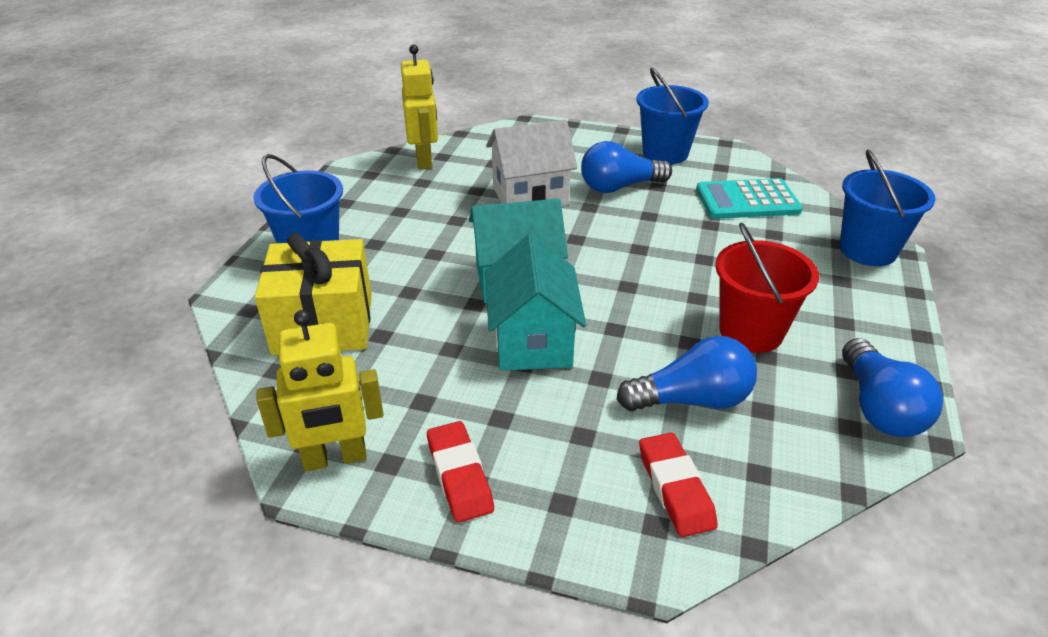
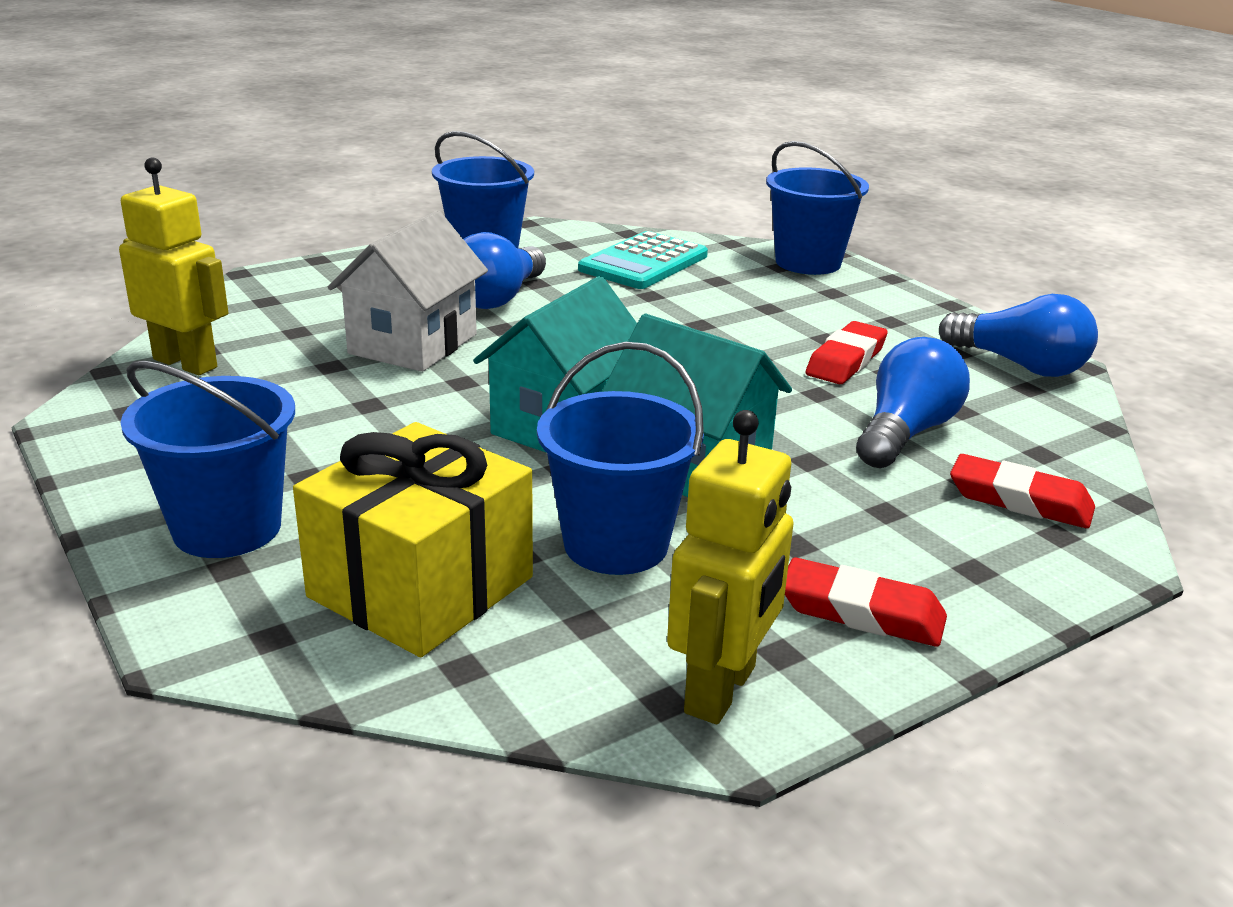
camera: 50 degrees left, 10 degrees down
(424, 358) = (616, 544): none -> blue bucket
(751, 332) = (846, 360): red bucket -> red eraser

